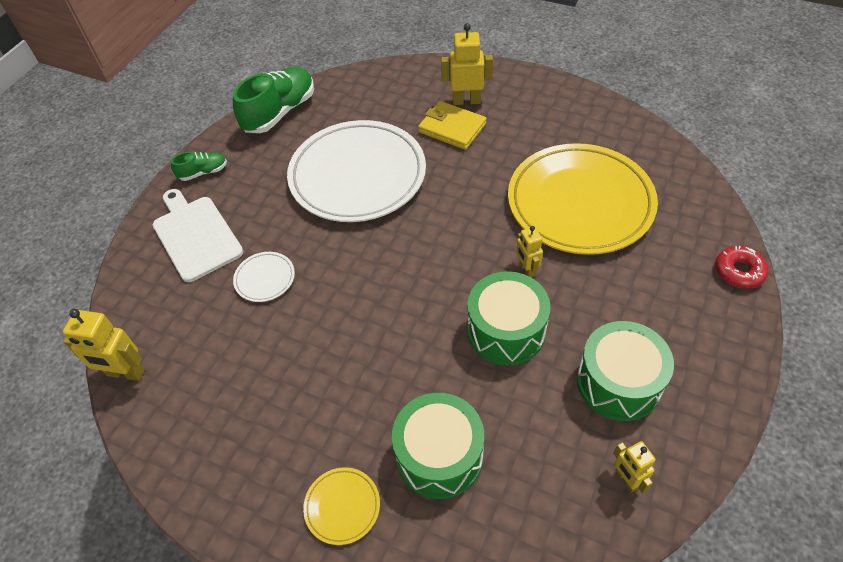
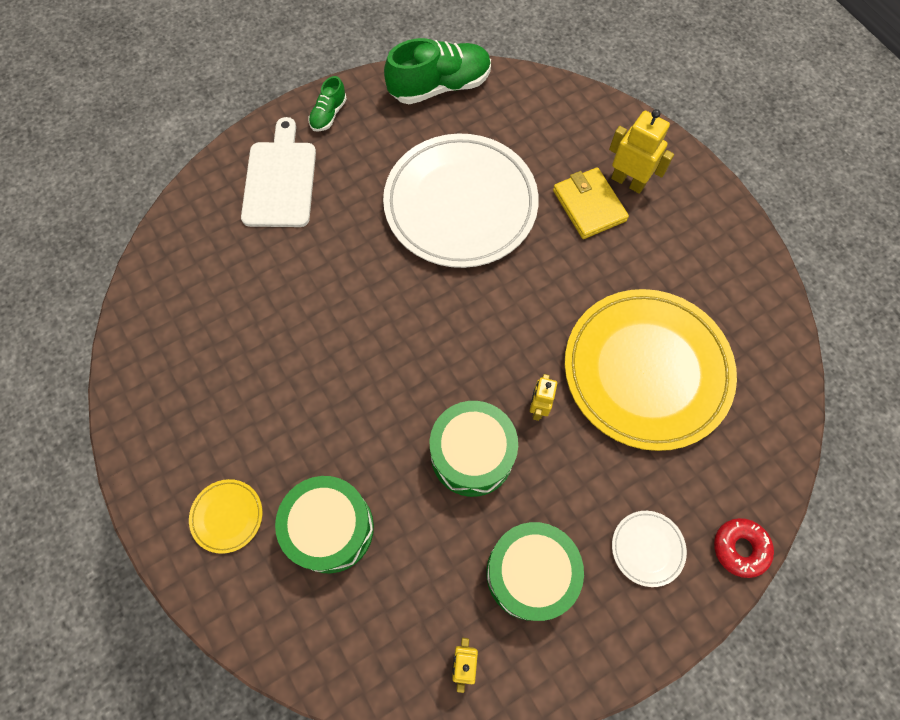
camera: 30 degrees right, 15 degrees up
(125, 373) = (145, 281): yellow robot -> none
(203, 172) = (328, 115): green shoe -> green shoe turned 105 degrees clockwise
(265, 279) = (307, 263): white plate -> white plate (647, 548)

